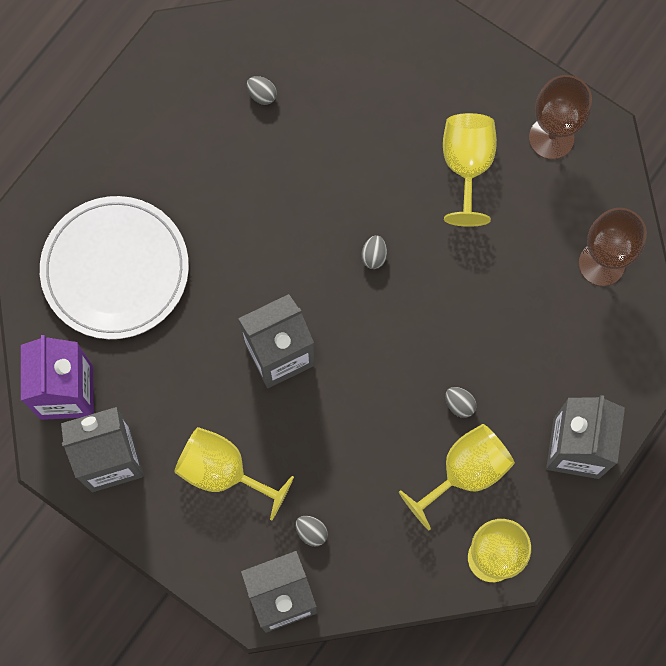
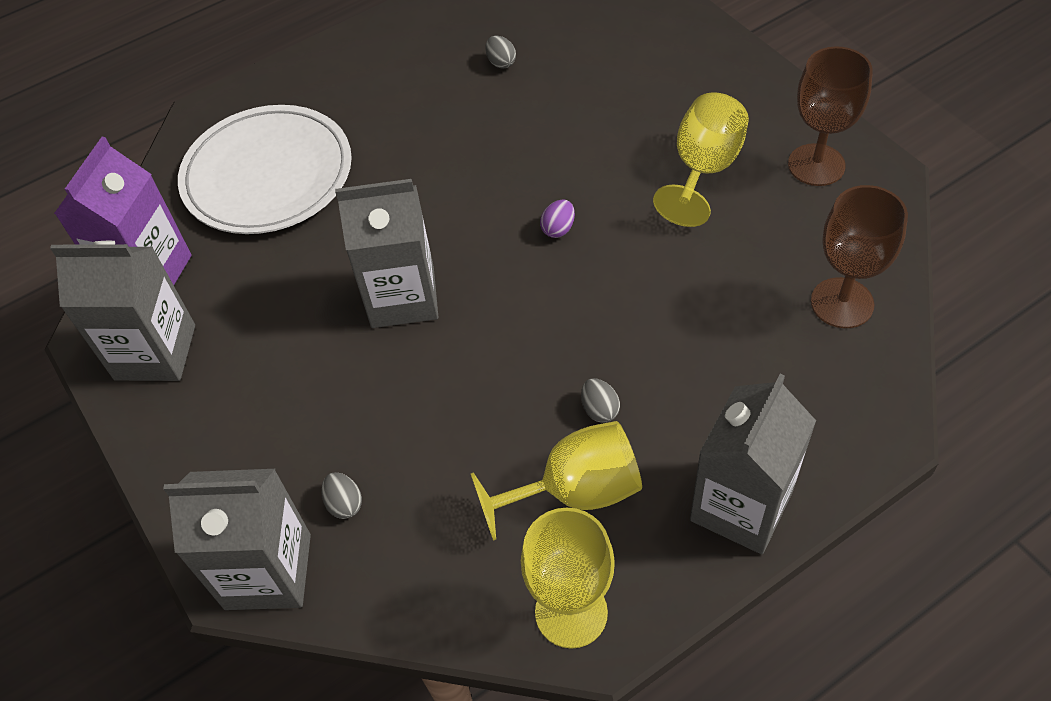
camera: 25 degrees right, 20 degrees down
(223, 471) = (273, 402): yellow goblet -> none
(374, 256) = (558, 229): grey egg -> purple egg

